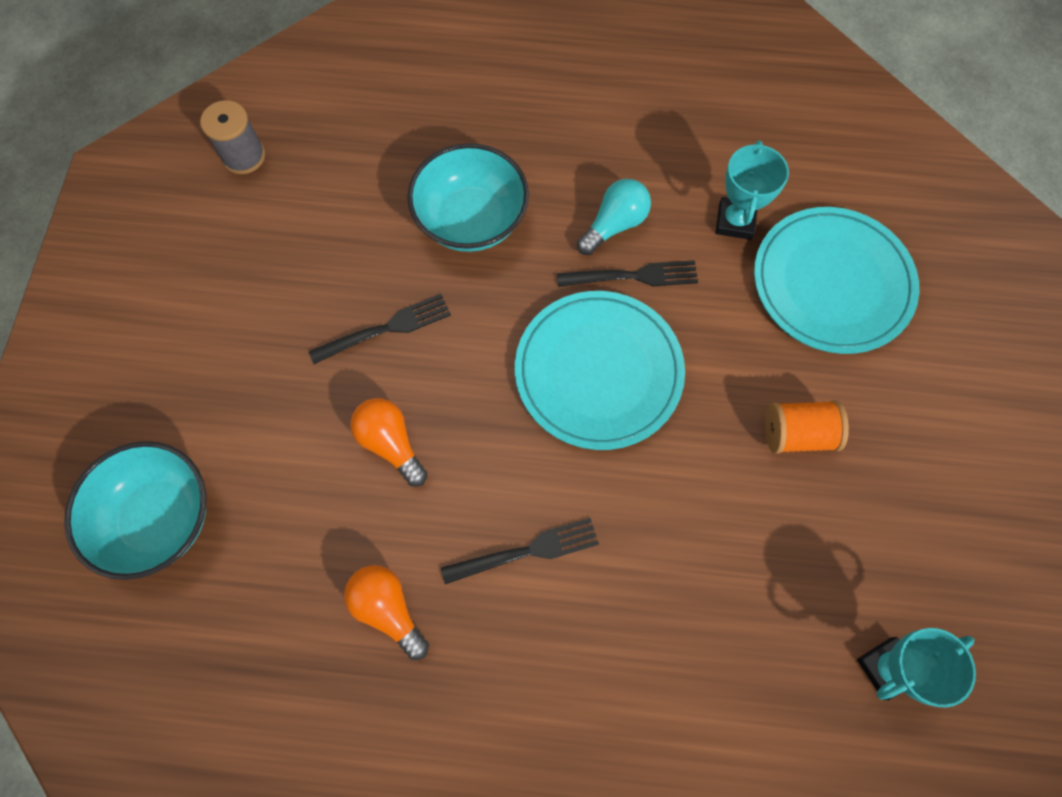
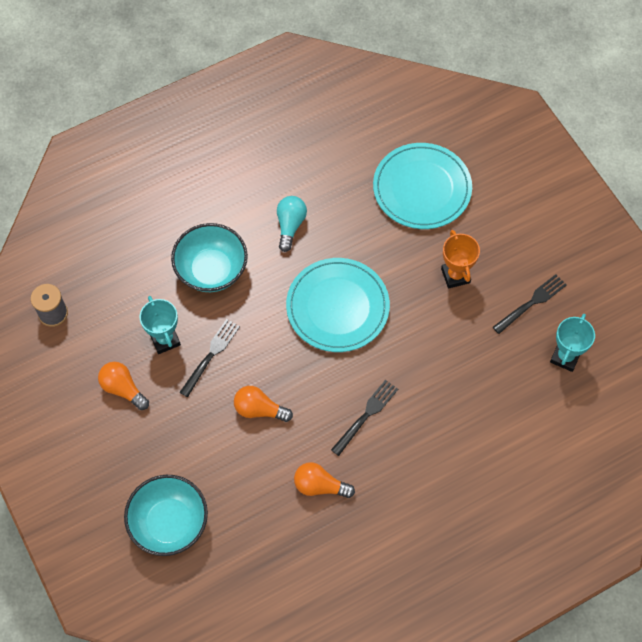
camera: 35 degrees left, 5 degrees down
(247, 301) = (123, 389): none -> orange light bulb
(633, 276) = (319, 247): black fork -> black fork (531, 303)
(735, 221) = (351, 185): turquoise trophy -> turquoise trophy (165, 339)
(797, 434) = (455, 275): orange spool -> orange trophy

